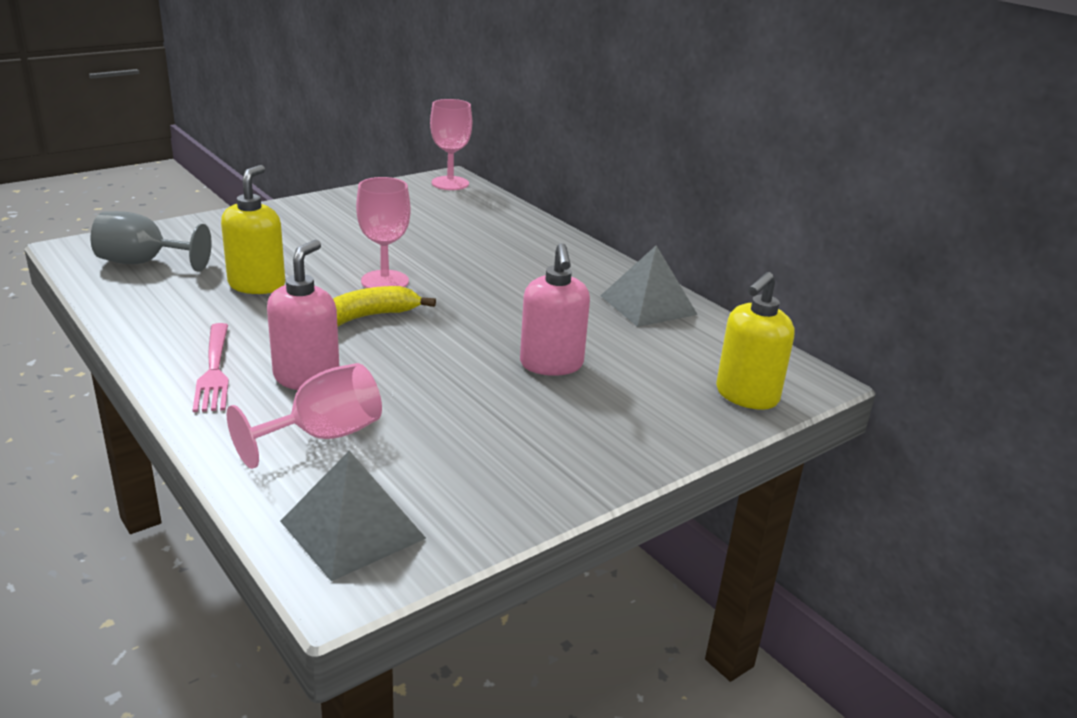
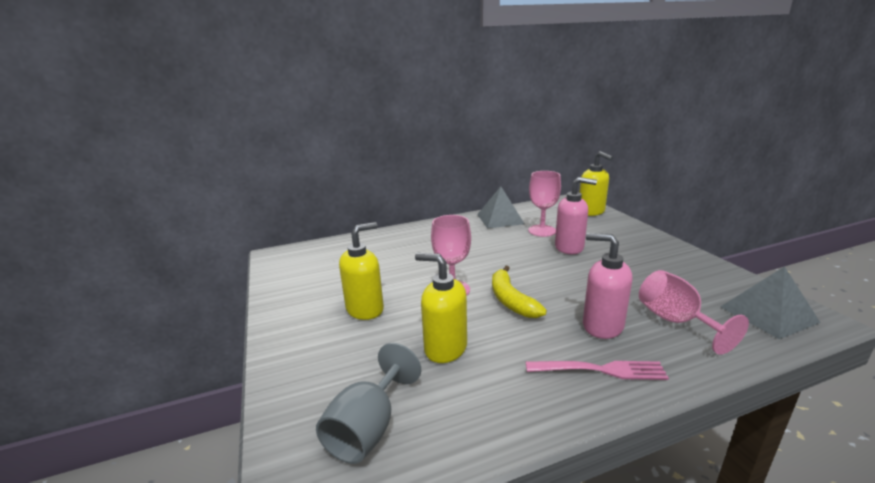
camera: 70 degrees left, 5 degrees down
(331, 239) = (365, 309): none -> yellow soap dispenser
(450, 183) = (286, 255): pink goblet -> pink goblet (542, 231)

